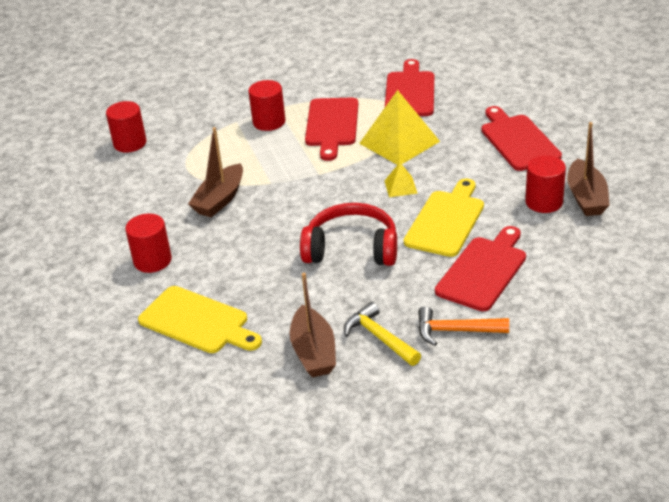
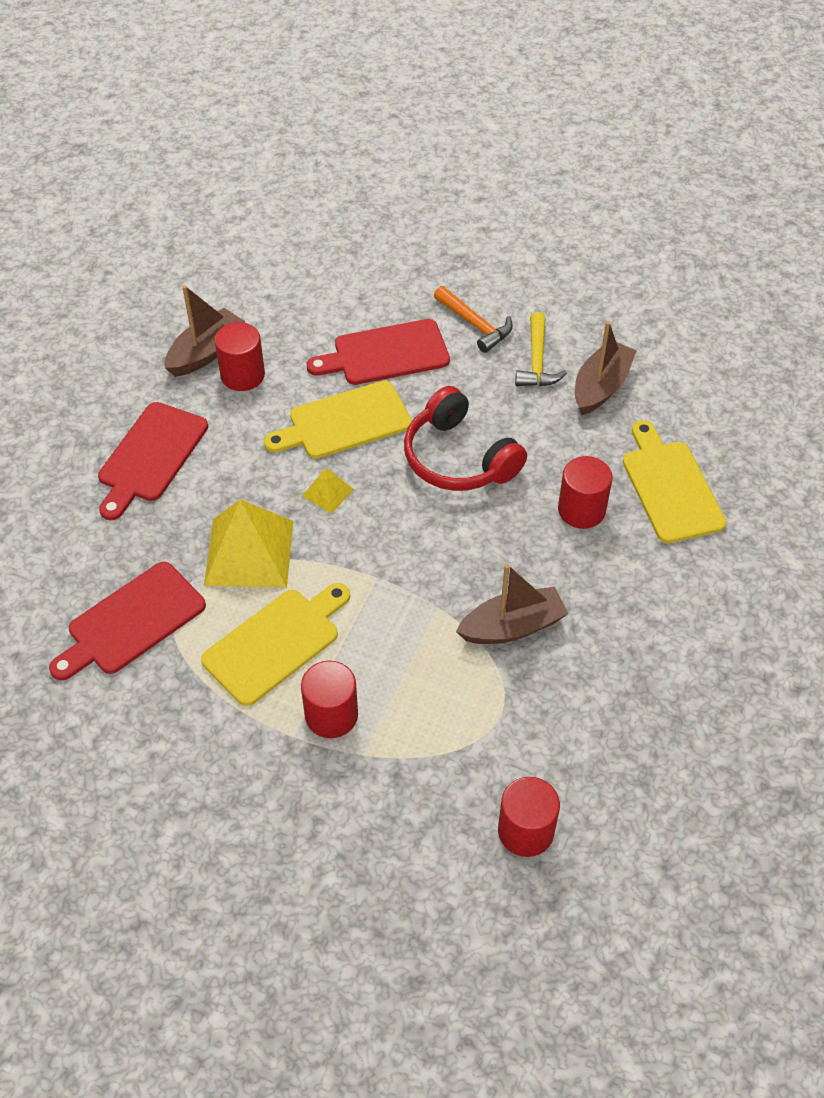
camera: 140 degrees left, 15 degrees up
(152, 260) = (654, 595): red cylinder -> red cylinder (581, 510)
(332, 125) = (276, 643): red cutting board -> yellow cutting board

